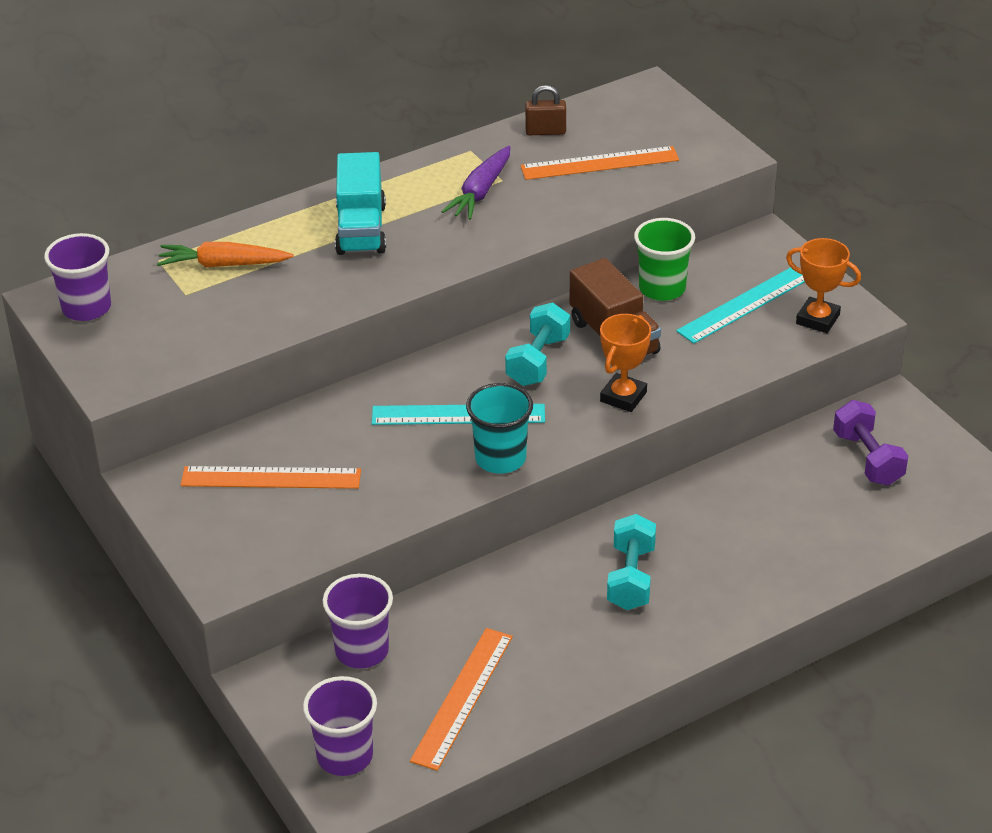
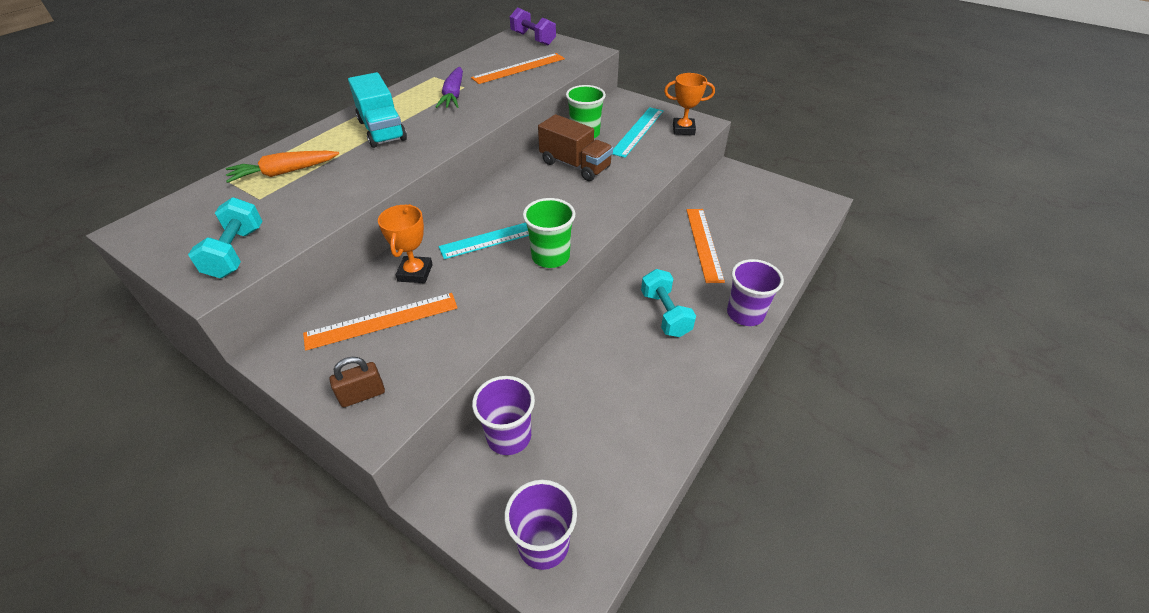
camera: 25 degrees left, 5 degrees up
(86, 308) = (171, 228): purple cup -> purple cup (745, 314)
(462, 697) = (608, 448): orange ruler -> orange ruler (704, 244)
(500, 458) = (550, 257): turquoise cup -> green cup
(538, 361) = (536, 189): turquoise dumbbell -> turquoise dumbbell (236, 252)
(545, 131) = (475, 60): brown padlock -> brown padlock (362, 395)
(623, 397) = (605, 197): orange trophy -> orange trophy (415, 273)
(868, 459) = (744, 202): purple dumbbell -> purple dumbbell (533, 39)

